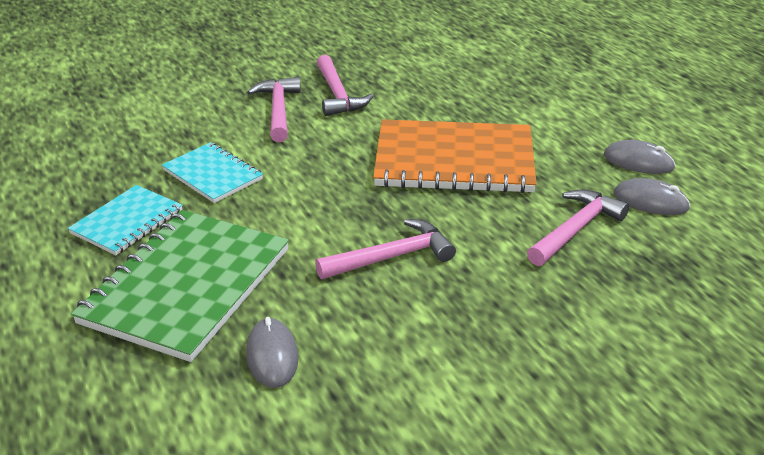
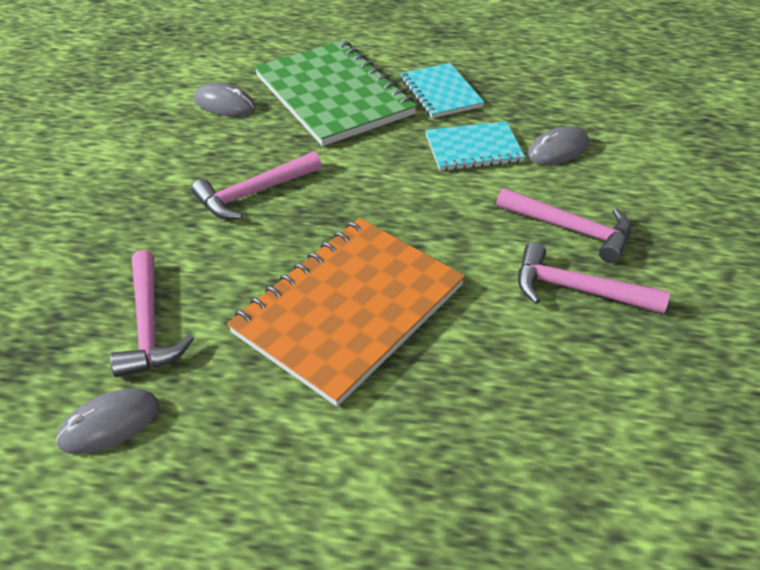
camera: 125 degrees right, 10 degrees up
(392, 257) = (253, 193): pink hammer -> pink hammer turned 45 degrees clockwise
(638, 162) = (177, 480): grey mouse -> grey mouse (557, 150)

